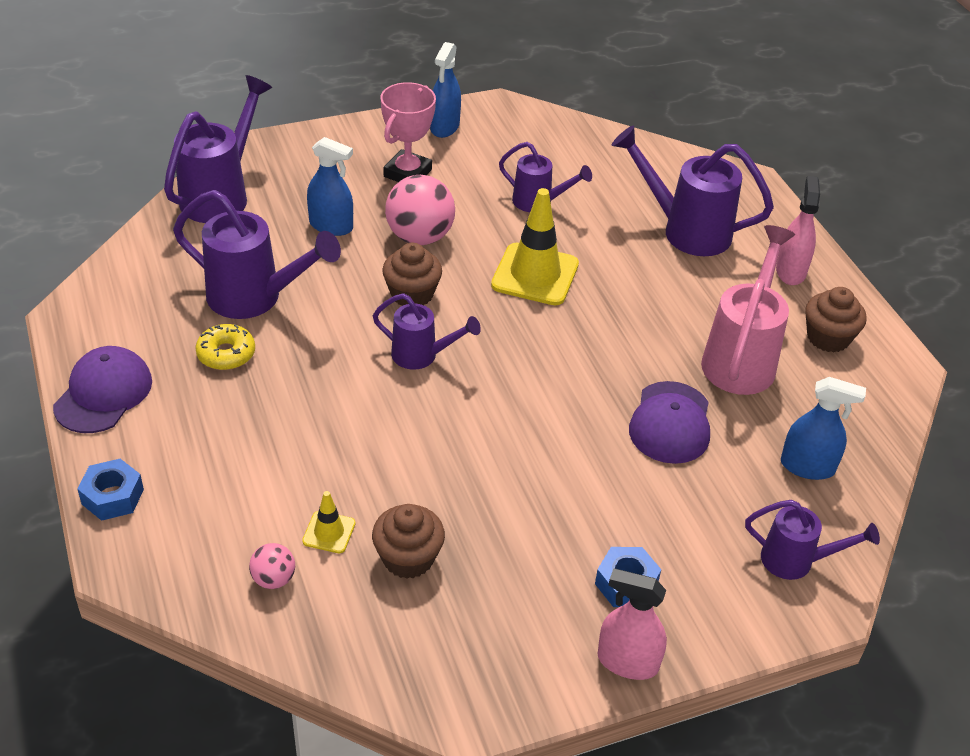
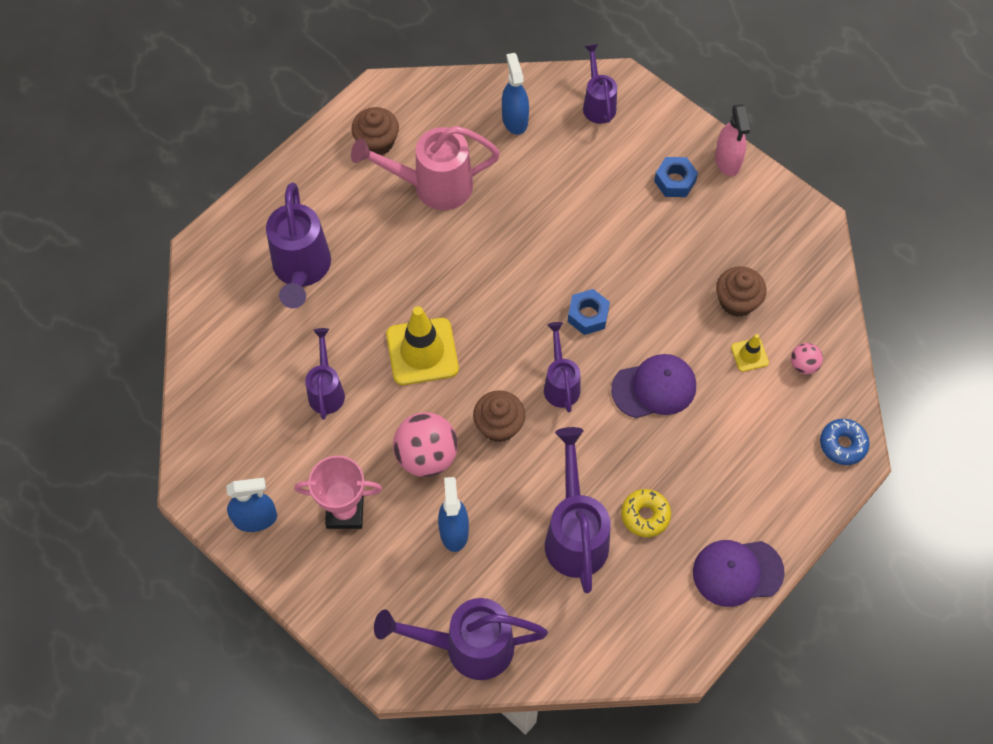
camera: 115 degrees left, 20 degrees up
(113, 497) = (813, 499): blue nut -> blue nut (588, 315)
(146, 561) = (842, 444): none -> blue donut
(670, 423) = (525, 206): purple cap -> purple cap (654, 388)
(790, 271) = (312, 186): pink spray bottle -> none

